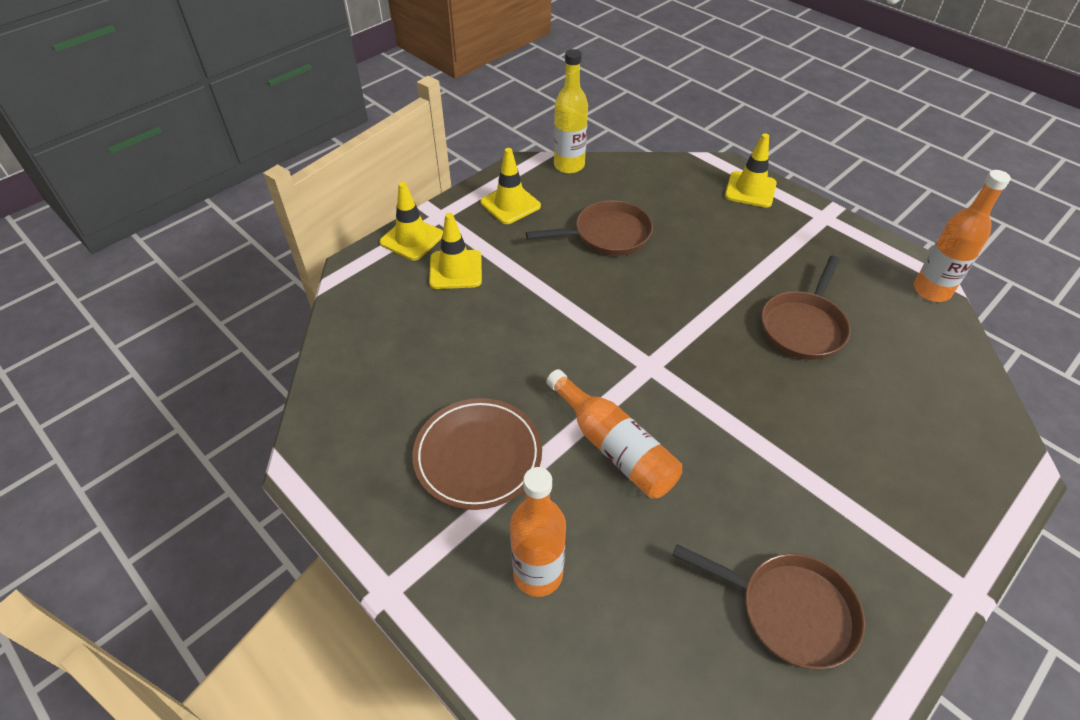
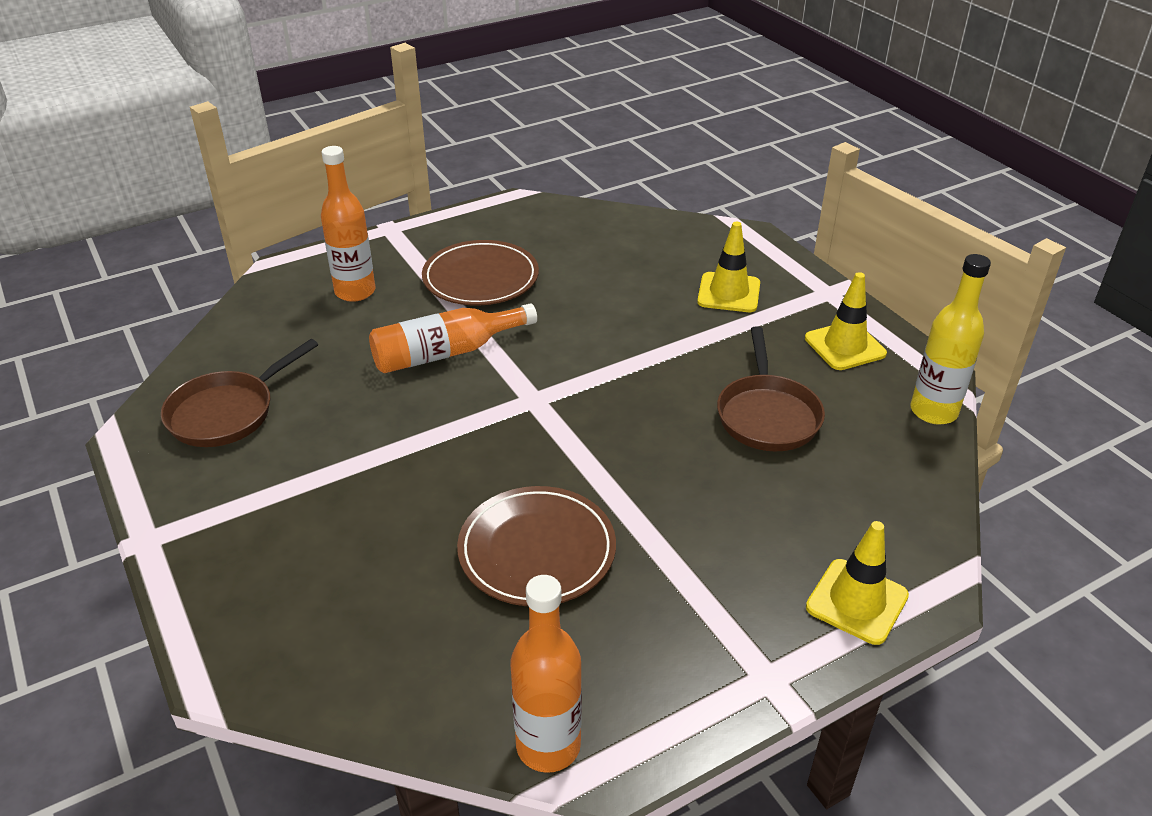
camera: 105 degrees right, 10 degrees down
(412, 239) = (788, 271): yellow traffic cone -> none
(803, 326) = (537, 550): brown pan -> brown plate

